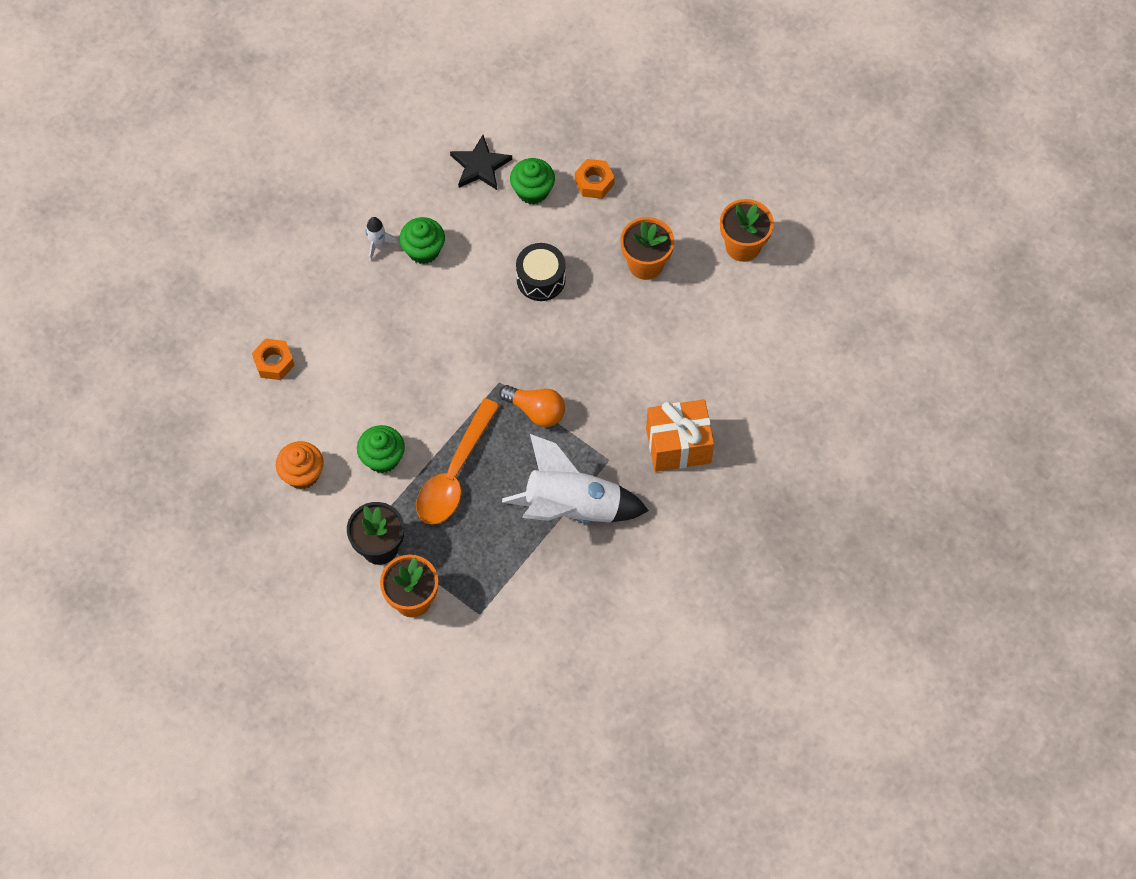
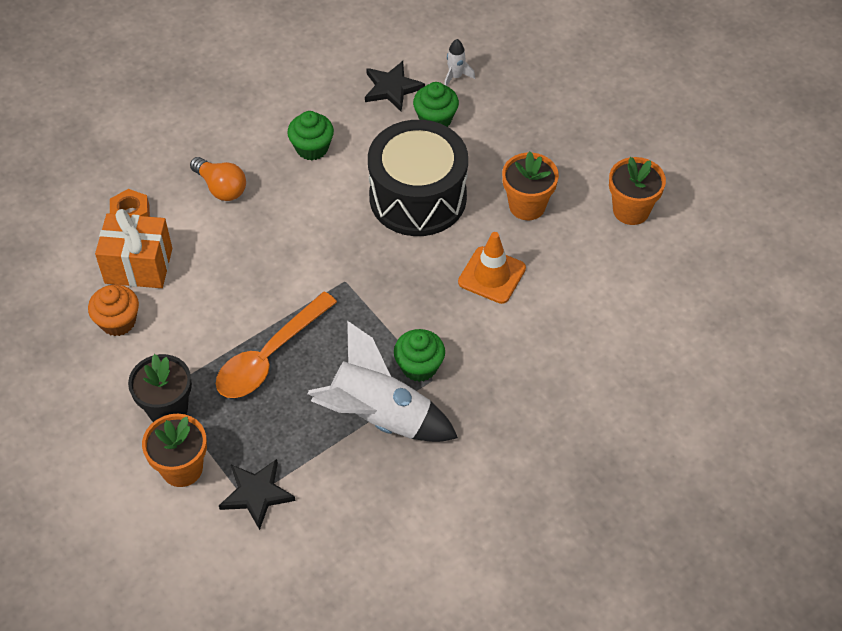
camera: 15 degrees right, 10 degrees down
(378, 245) = (270, 135): white rocket -> white rocket (456, 77)
(382, 458) = (203, 325): green cupcake -> green cupcake (419, 366)
(487, 606) = (256, 494): none -> black star
(536, 411) = (373, 316): orange light bulb -> orange light bulb (221, 187)
(541, 279) = (418, 197): black drum -> black drum, size x1.93
(594, 182) = (498, 124): orange nut -> none
(633, 344) = (492, 275): none -> orange traffic cone
(678, 445) = (509, 382): orange gift -> orange gift (138, 265)

